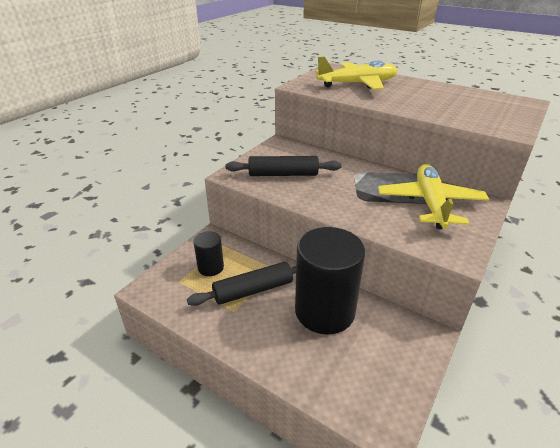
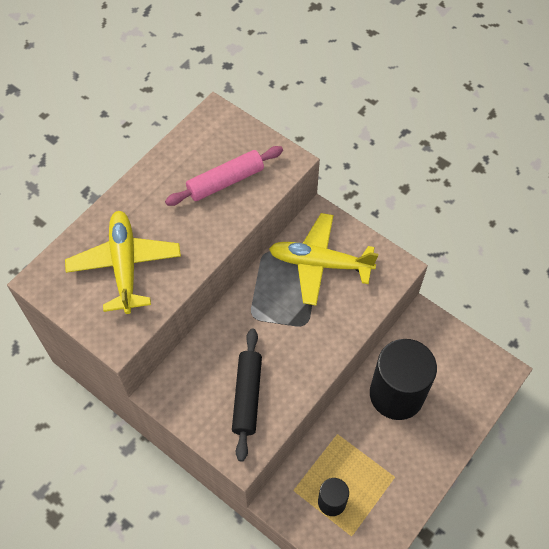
camera: 85 degrees left, 25 degrees up
(253, 290) = (368, 457): black rolling pin -> none
(460, 108) = (225, 181): none -> pink rolling pin

